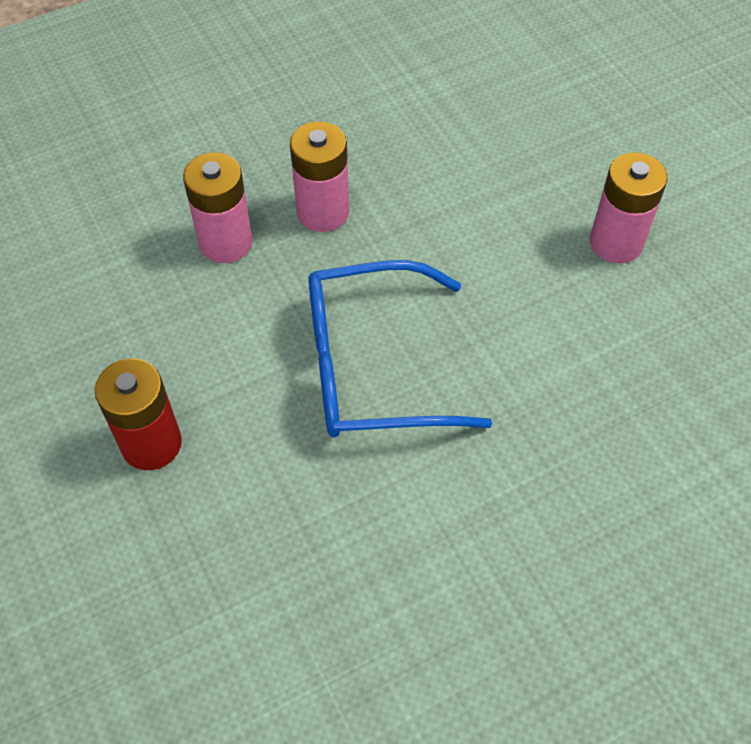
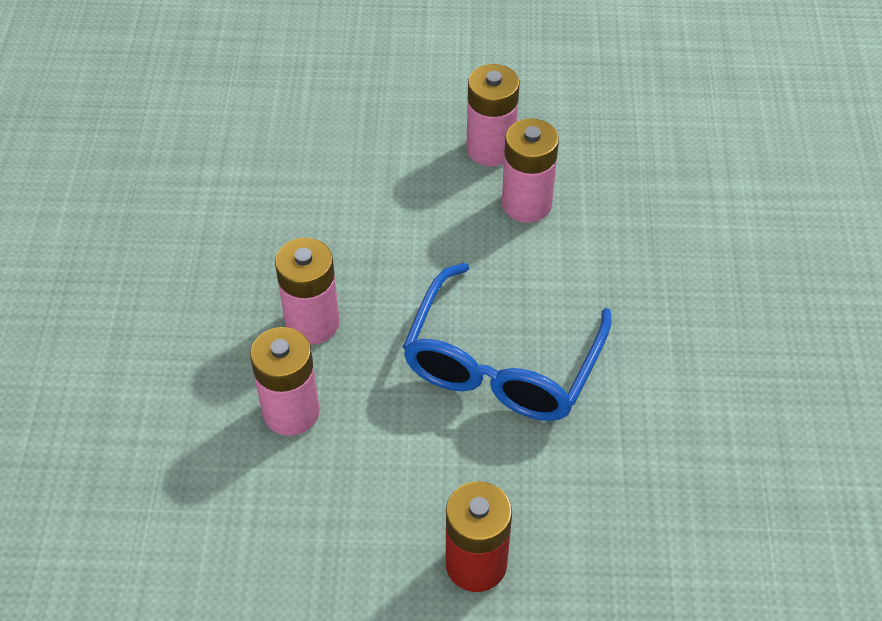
camera: 60 degrees left, 5 degrees down
(572, 301) = (526, 204): none -> pink battery

